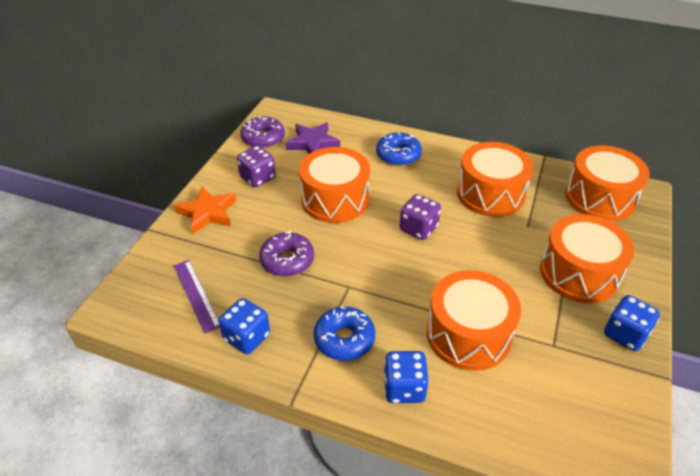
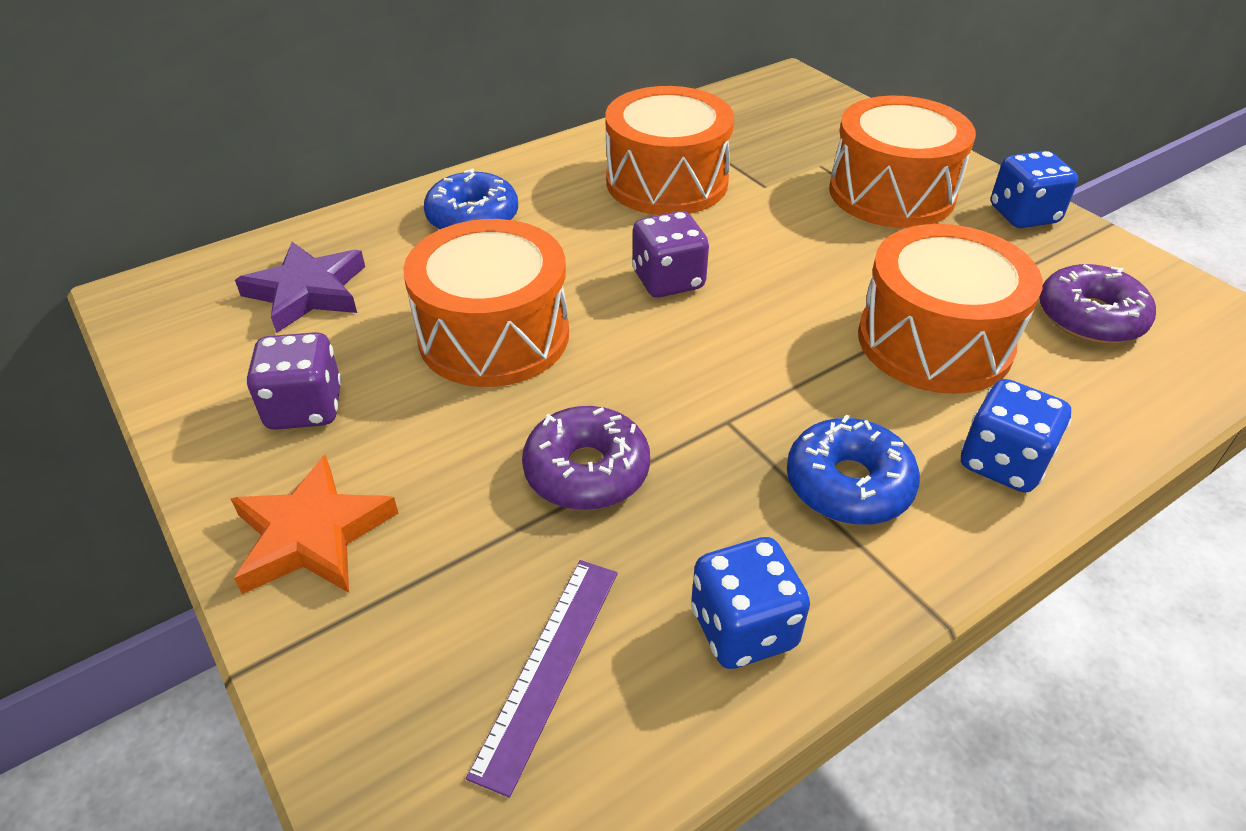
camera: 55 degrees left, 0 degrees up
(196, 295) = (549, 668): purple ruler -> purple ruler turned 75 degrees counterclockwise
(263, 138) = (197, 347): purple donut -> purple donut (1090, 318)
(600, 198) = (770, 110): orange drum -> none

